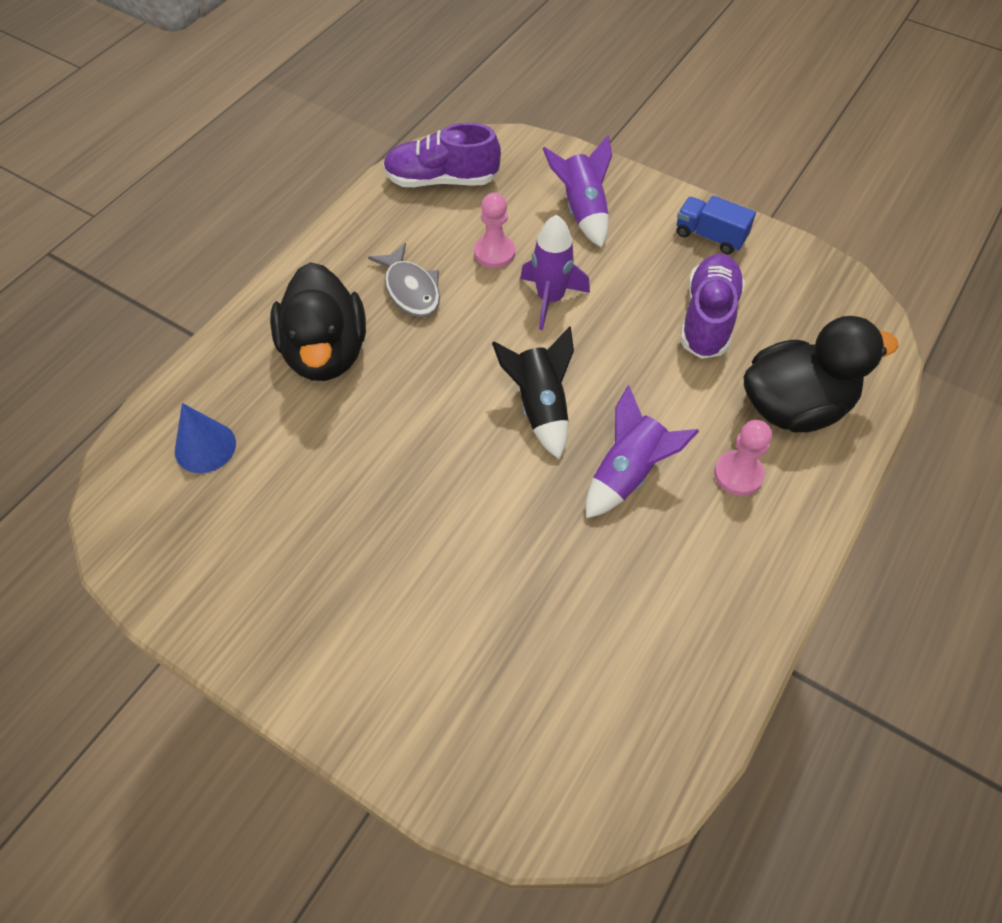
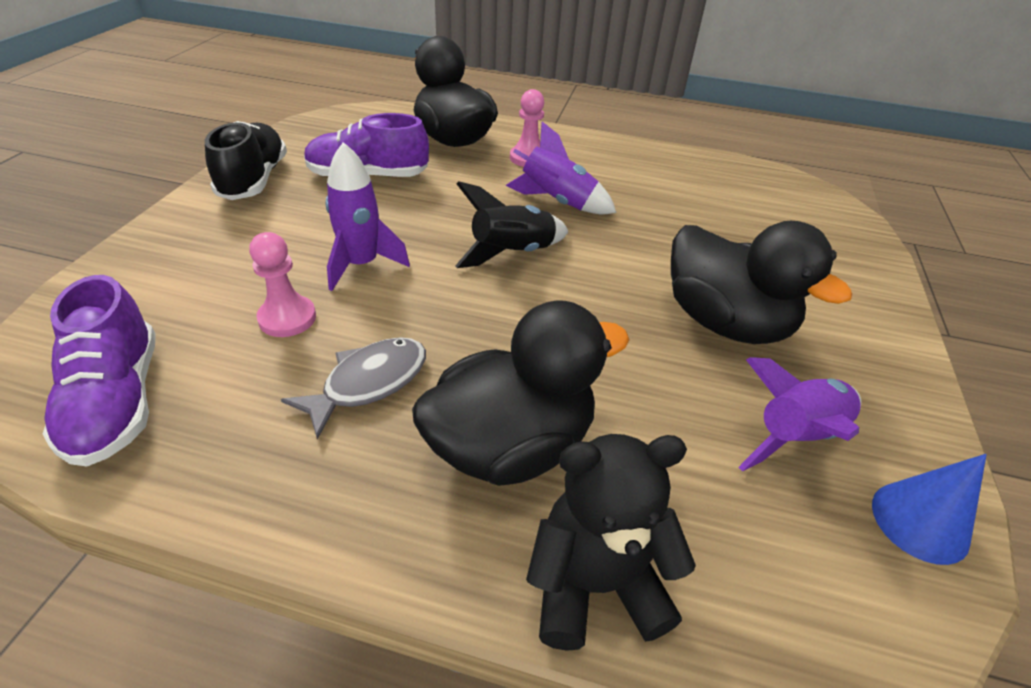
camera: 110 degrees left, 15 degrees down
(205, 447) = (736, 537): blue cone -> blue cone (920, 521)
(218, 367) = (595, 584): none -> black teddy bear
(386, 544) = (725, 322): none -> black duck
(582, 211) = (207, 259): purple rocket -> purple rocket (795, 436)
(710, 236) = (254, 180): blue truck -> black shoe

